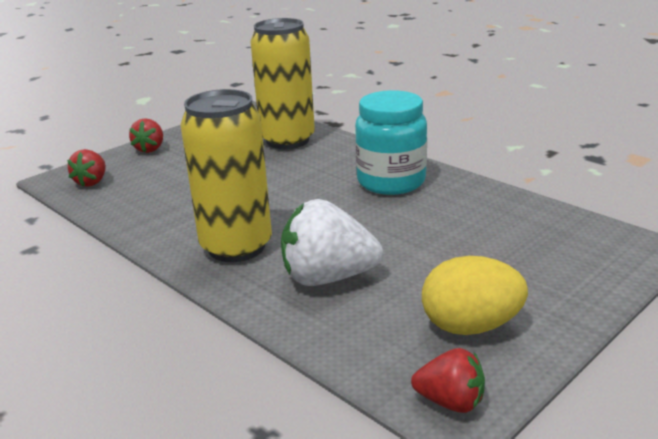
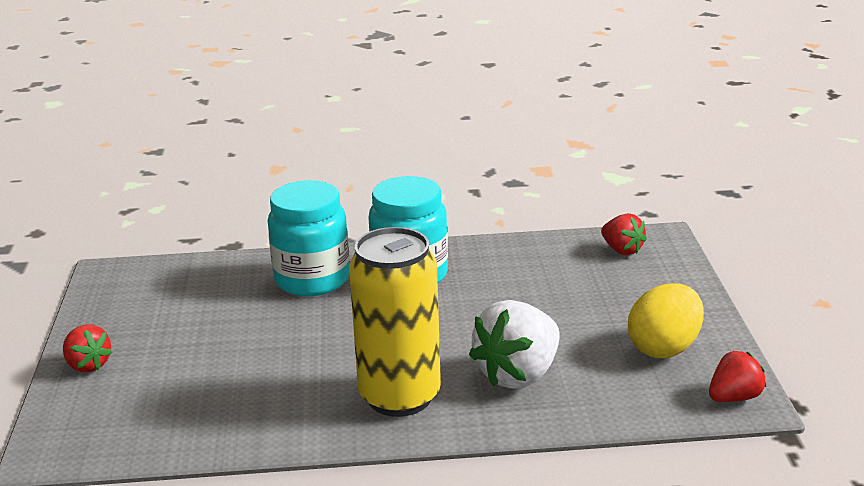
camera: 50 degrees left, 0 degrees up
(92, 182) = (104, 431): red strawberry -> red strawberry (622, 250)
(287, 140) = (230, 283): yellow can -> none
(331, 158) = (312, 279): none -> turquoise jar

